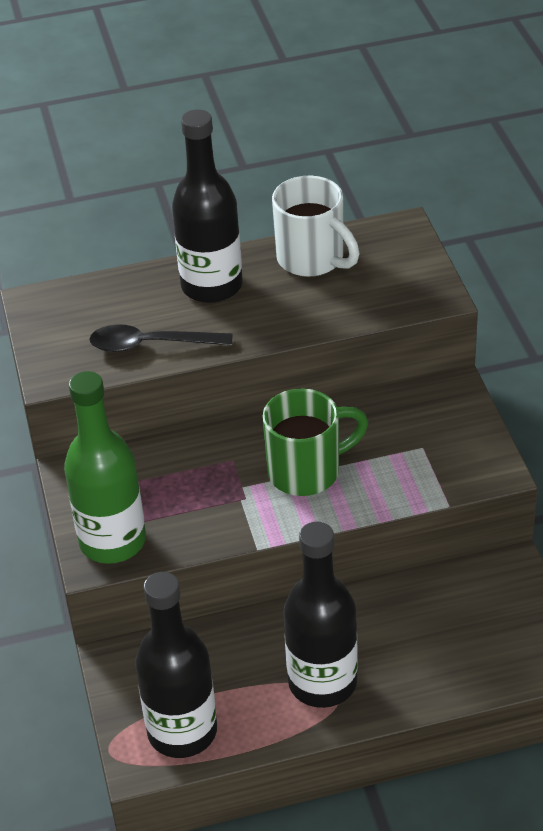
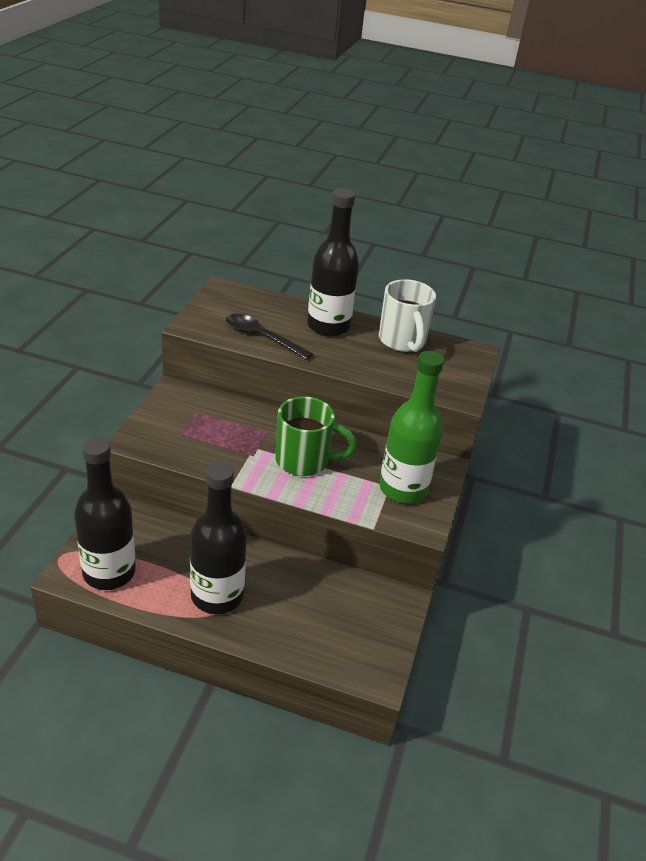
camera: 25 degrees right, 5 degrees down
(112, 541) = (155, 436): green bottle -> green bottle (403, 489)

